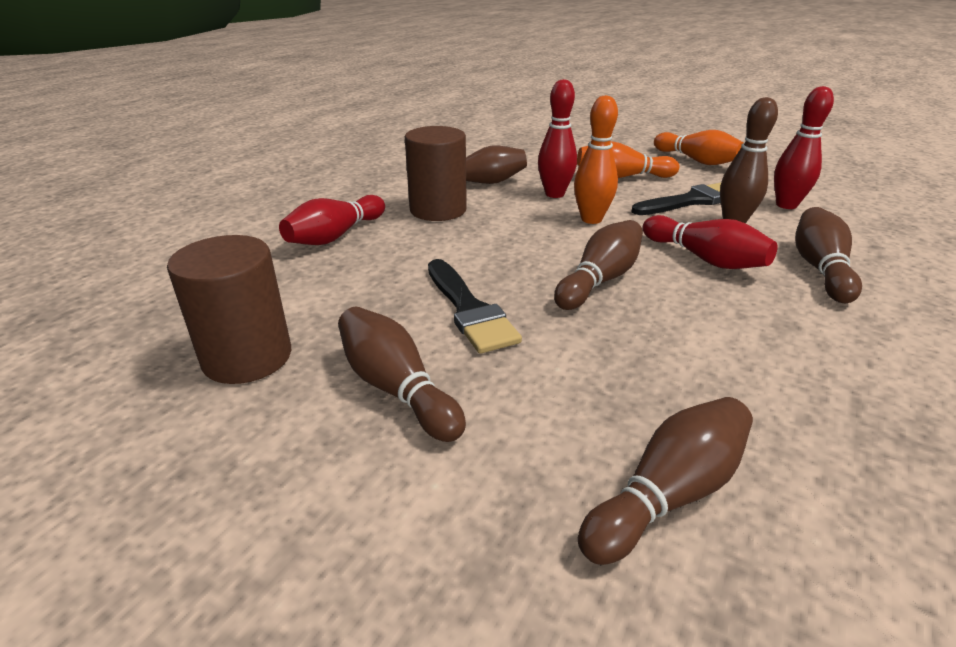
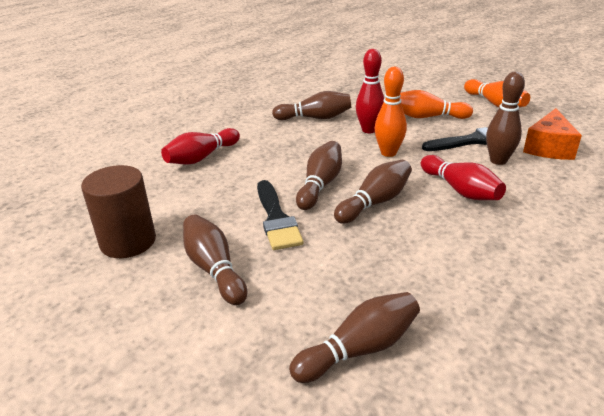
camera: 10 degrees right, 0 degrees up
(438, 210) = (278, 140): brown cylinder -> none
(786, 205) = (548, 148): red bowling pin -> orange cheese
(820, 269) = (546, 203): brown bowling pin -> brown bowling pin (320, 185)

